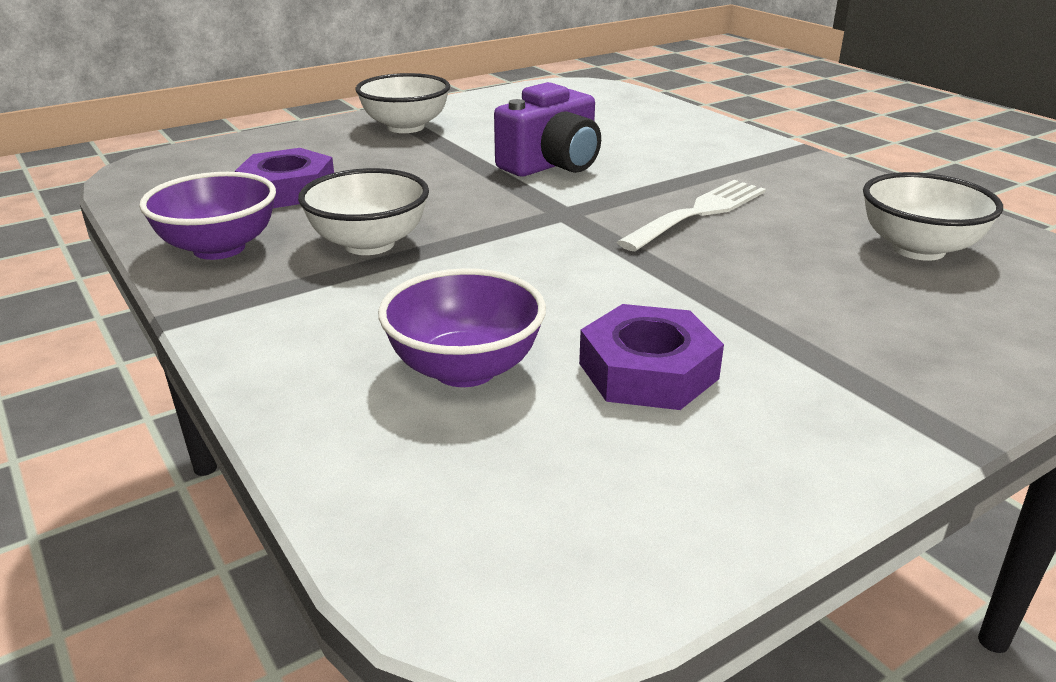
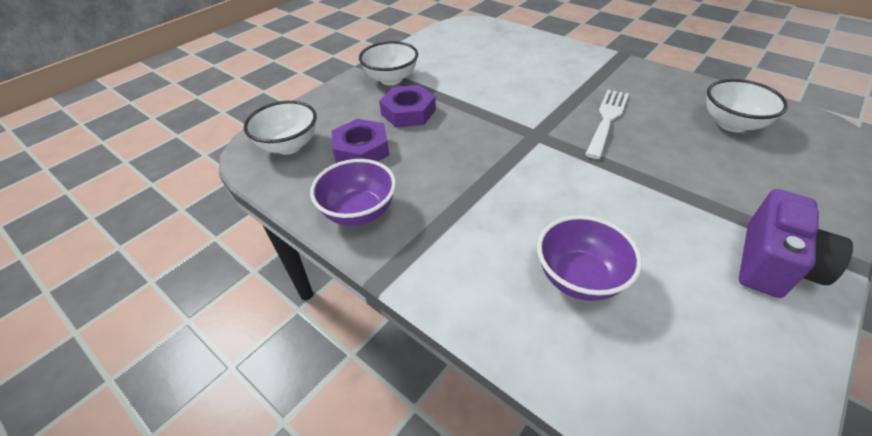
camera: 15 degrees left, 15 degrees up
(369, 244) = (447, 187): white bowl -> white bowl (289, 146)
(552, 165) = (500, 95): purple camera -> purple camera (773, 264)
(648, 371) = (673, 252): purple nut -> purple nut (408, 112)

